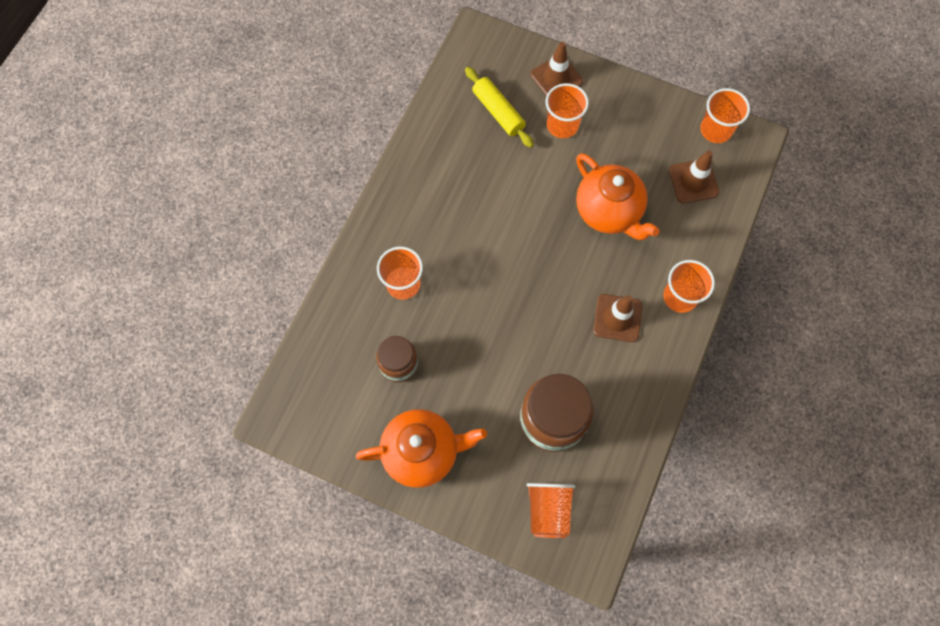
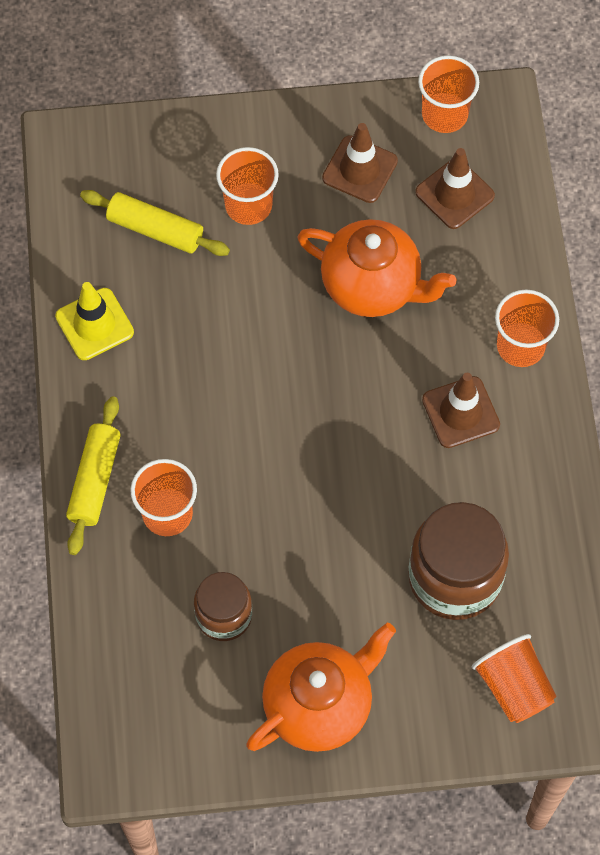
camera: 30 degrees left, 5 degrees down
(373, 241) = (95, 480): none -> yellow rolling pin
(429, 149) = (94, 324): none -> yellow traffic cone
(556, 78) = (204, 148): brown traffic cone -> brown traffic cone (360, 169)

